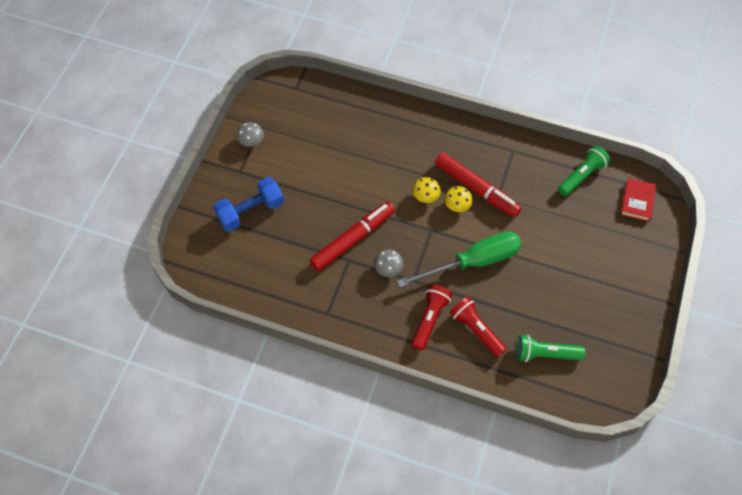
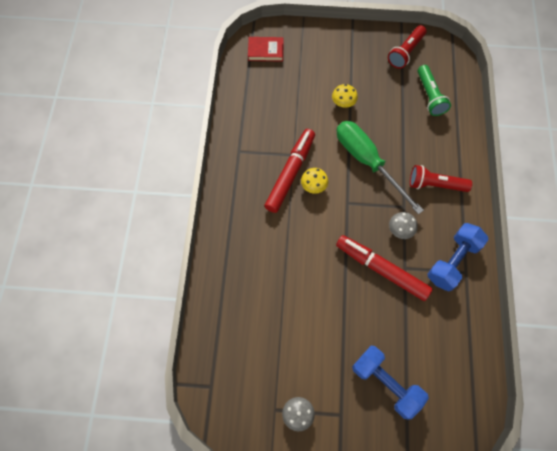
camera: 105 degrees left, 5 degrees up
(341, 305) = (453, 261): none -> blue dumbbell
(425, 196) = (312, 215): yellow mushroom -> yellow mushroom (343, 103)
(476, 330) = (430, 147): red flashlight -> red flashlight (406, 52)
(581, 176) = (251, 93): green flashlight -> none

